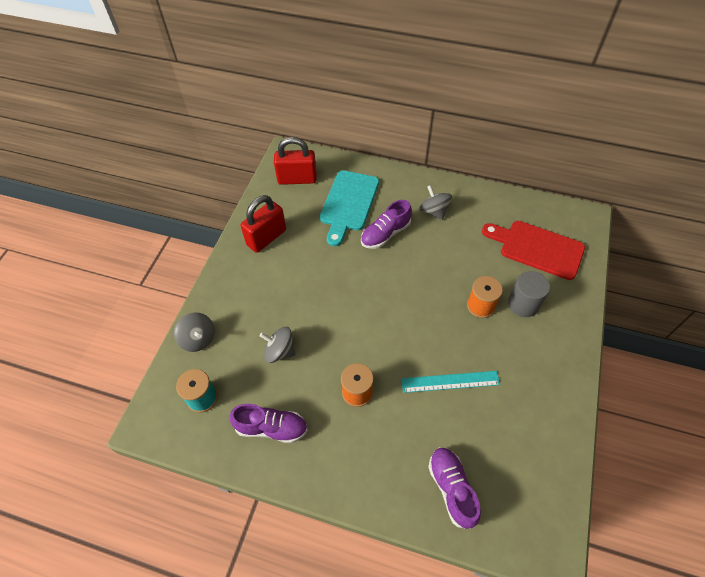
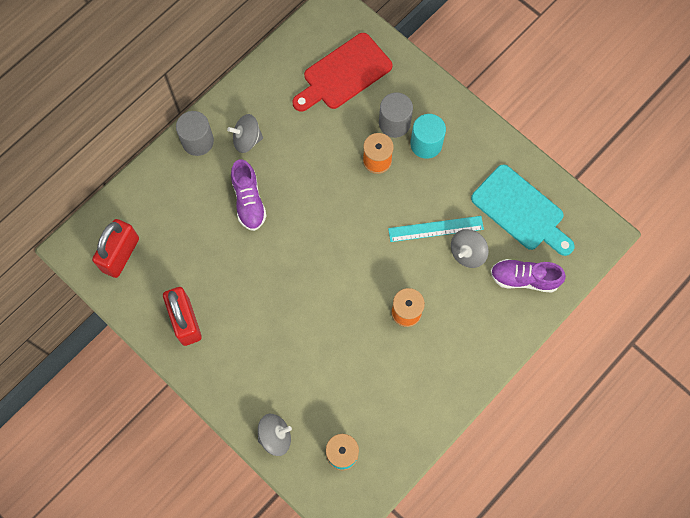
camera: 65 degrees left, 15 degrees up
(271, 428) = (403, 401): purple shoe -> none
(280, 351) = (330, 363): grey spinning top -> grey spinning top (467, 253)
(348, 204) = (188, 217): turquoise cutting board -> turquoise cutting board (521, 211)
(411, 183) = (198, 141): none -> grey cylinder
(450, 381) = (436, 229): turquoise ruler -> turquoise ruler turned 60 degrees clockwise
(523, 337) = (426, 144): none -> turquoise cylinder

